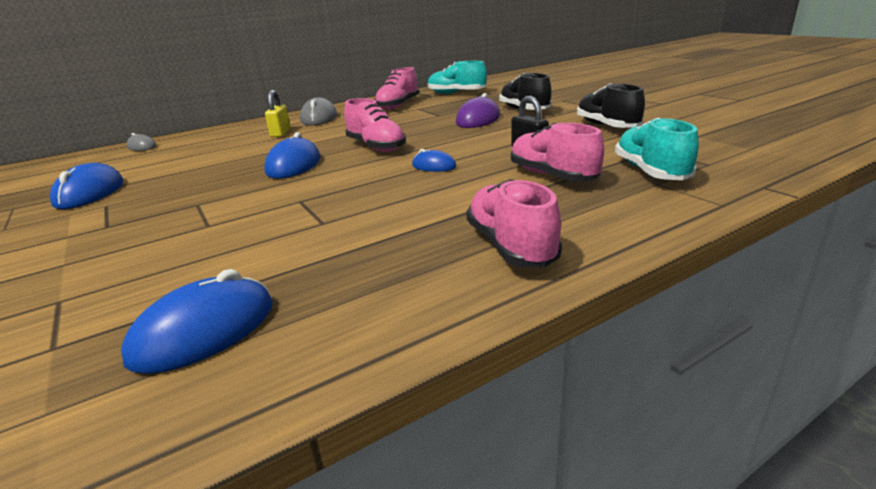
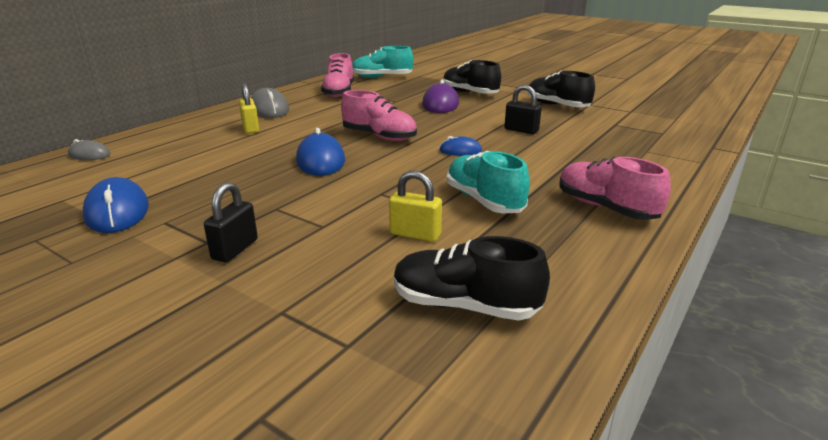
camera: 25 degrees left, 0 degrees up
(114, 236) = (235, 249): none -> black padlock
(204, 331) = (464, 306): blue mouse -> black shoe
(271, 245) = (415, 234): none -> yellow padlock
(552, 176) = (567, 151): pink shoe -> none
(650, 172) = (632, 142): turquoise shoe -> turquoise shoe (484, 201)

